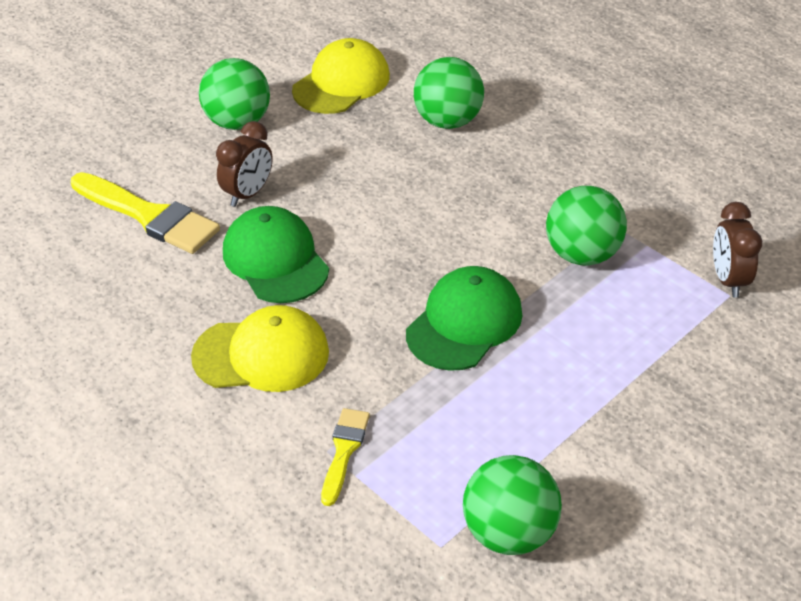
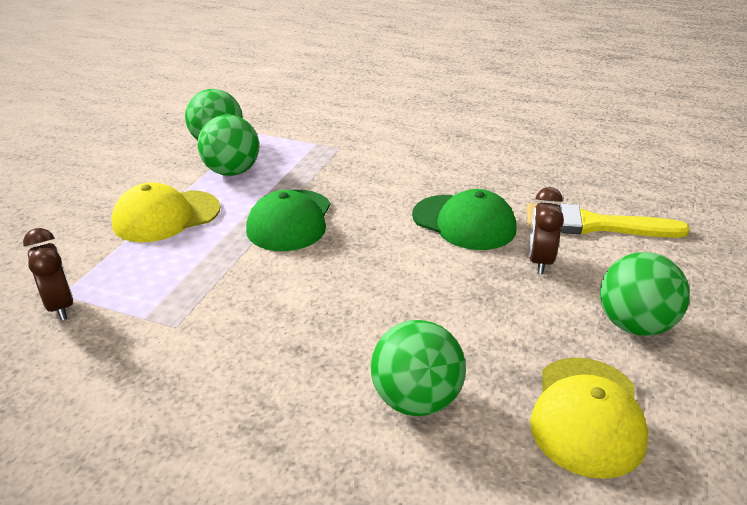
camera: 155 degrees right, 10 degrees down
(261, 354) = (417, 174): yellow cap -> yellow cap (166, 216)
(344, 451) = (329, 149): yellow brush -> none
(582, 254) = (207, 292): green ball -> green ball (232, 172)

